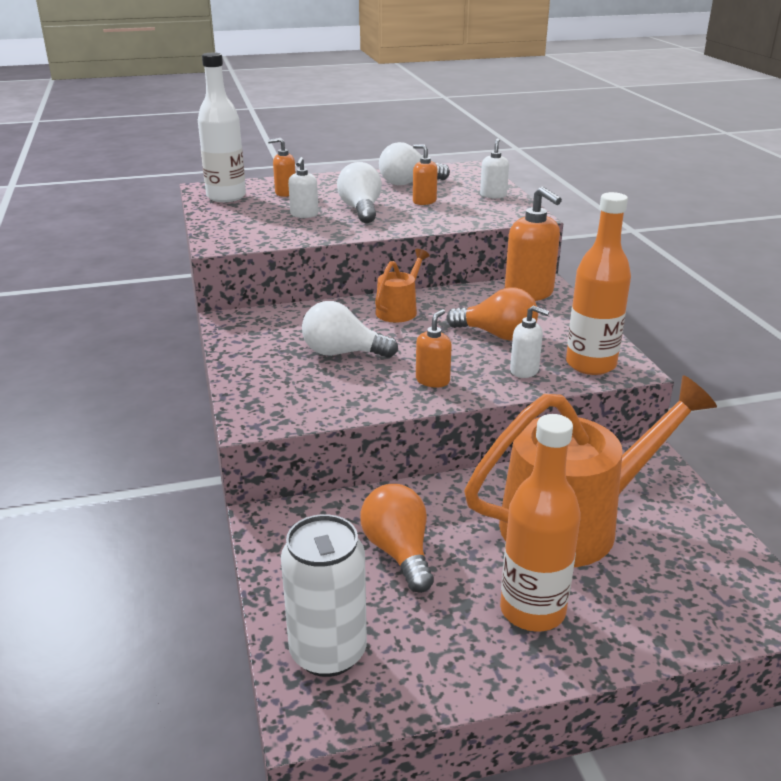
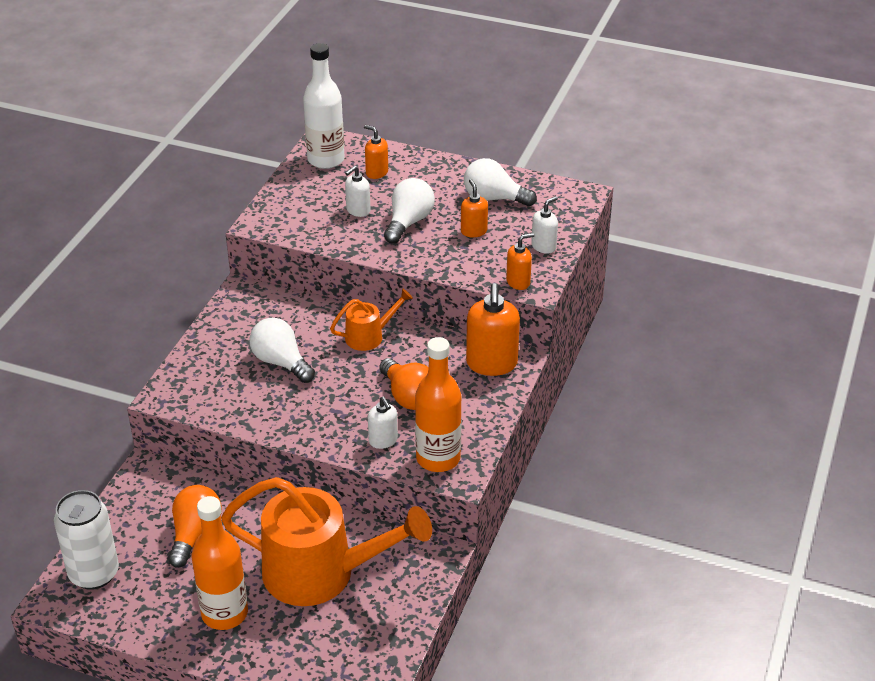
camera: 35 degrees right, 10 degrees up
(432, 380) = (310, 418): orange soap dispenser -> orange soap dispenser (518, 282)

